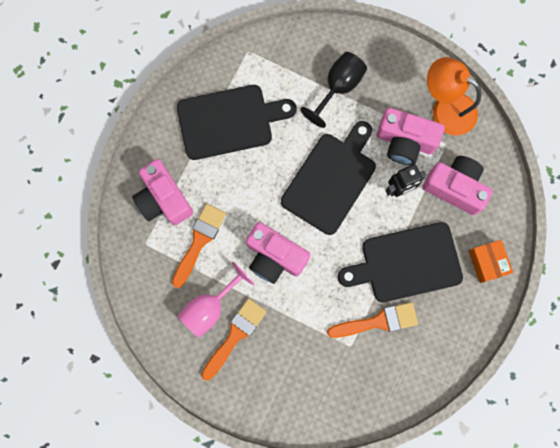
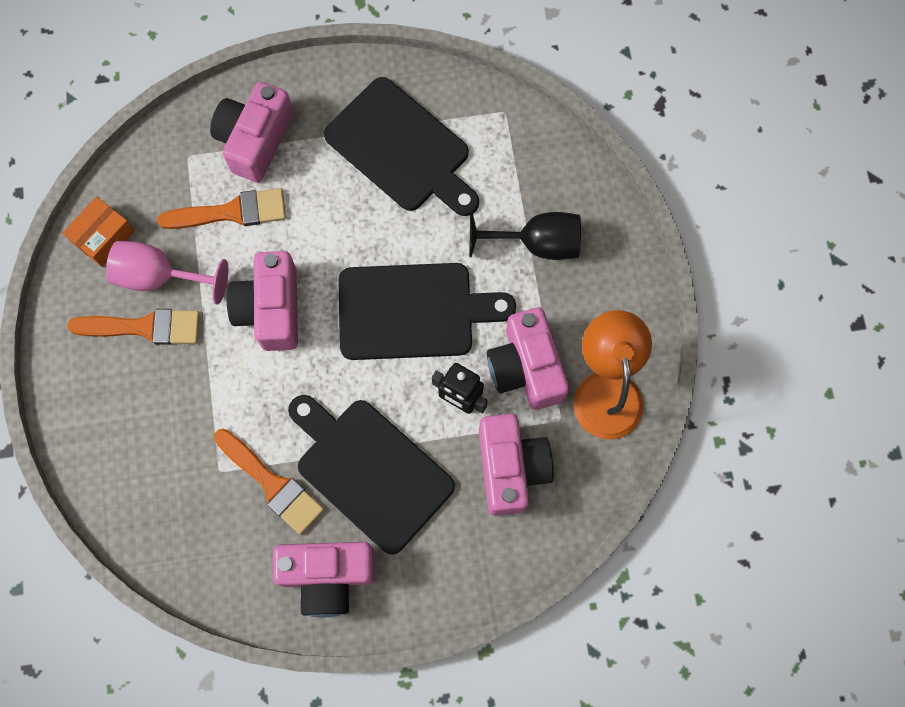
camera: 55 degrees right, 5 degrees down
(449, 324) = (327, 576): none -> pink camera
(487, 262) = (441, 572): orange box -> orange box (103, 237)

